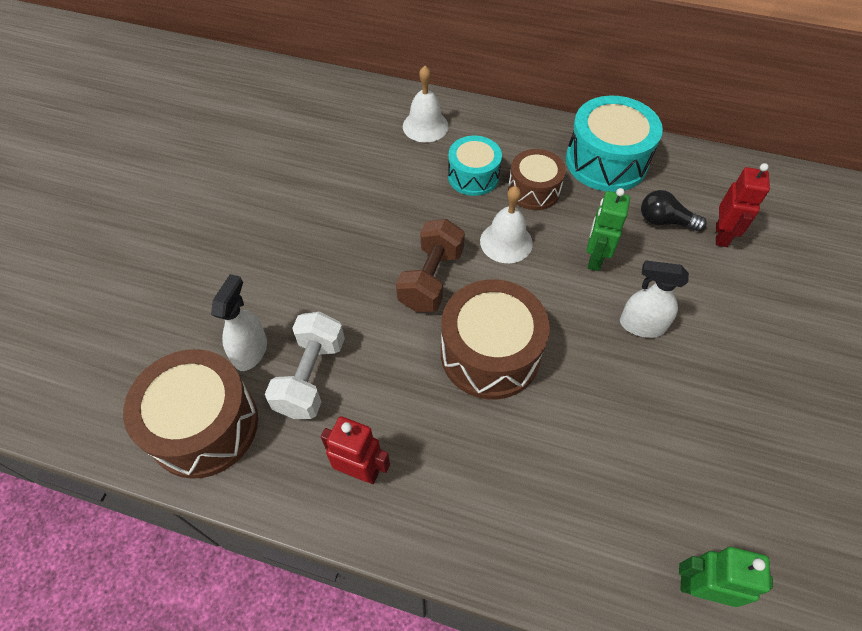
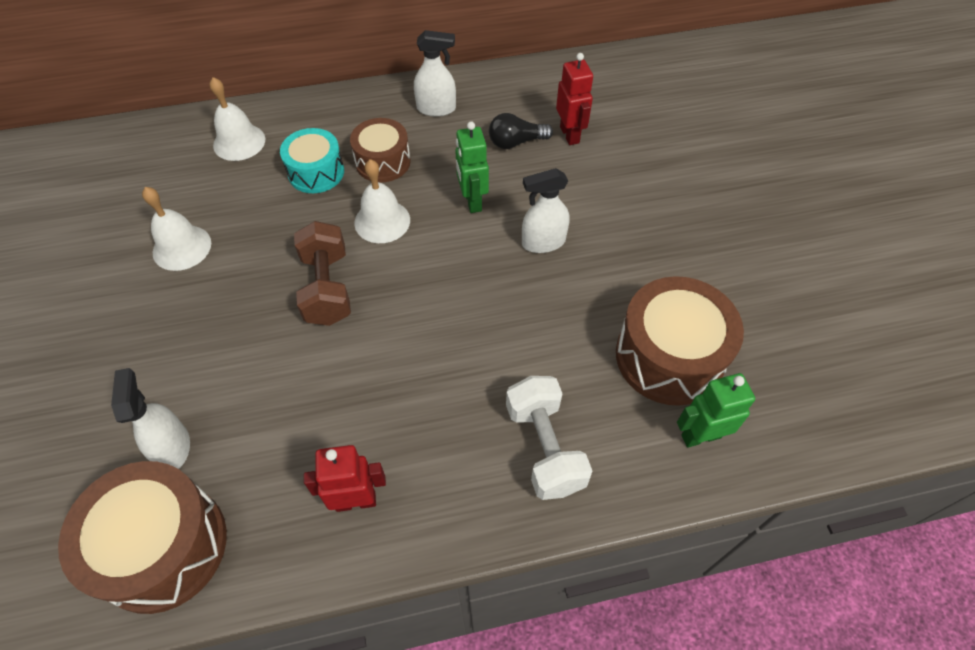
camera: 30 degrees left, 0 degrees up
(311, 376) = (254, 439): white dumbbell -> white dumbbell (544, 447)
(338, 194) = (182, 247): none -> white bell
(490, 353) = (422, 330): brown drum -> brown drum (669, 356)
(606, 161) = (436, 108): turquoise drum -> white spray bottle

